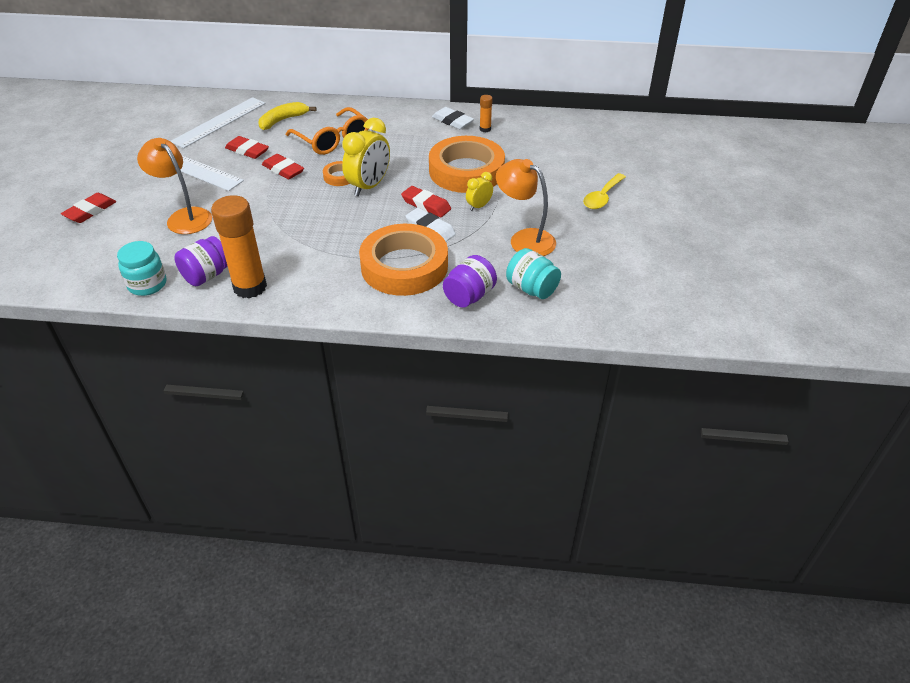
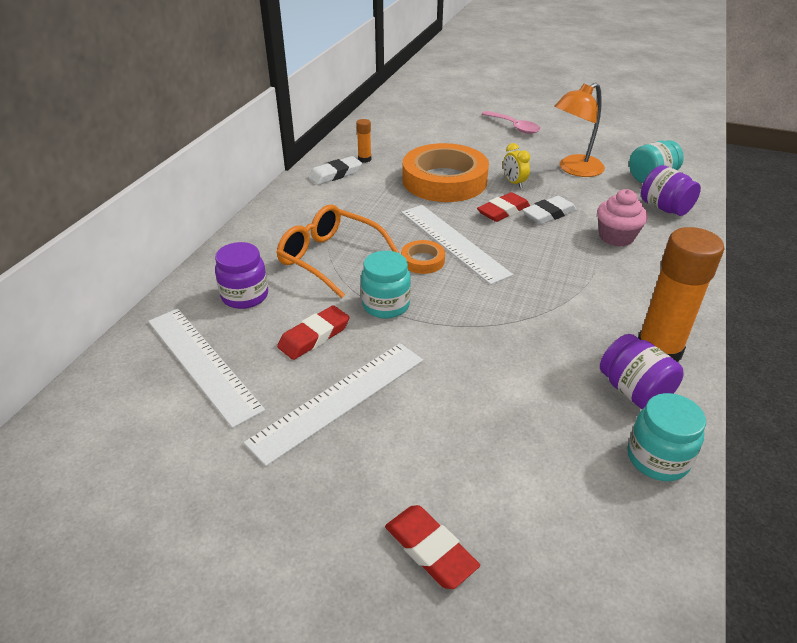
camera: 75 degrees left, 5 degrees down
(184, 217) = (481, 413): orange lamp -> none
(283, 120) = (245, 296): yellow banana -> purple jar
(283, 170) = (386, 305): red eraser -> turquoise jar
(333, 140) = (329, 258): orange glasses -> orange glasses turned 120 degrees counterclockwise
(369, 186) = (453, 242): yellow clock -> white ruler
(404, 266) = (616, 237): orange tape -> pink cupcake
(602, 197) = (514, 127): yellow spoon -> pink spoon

